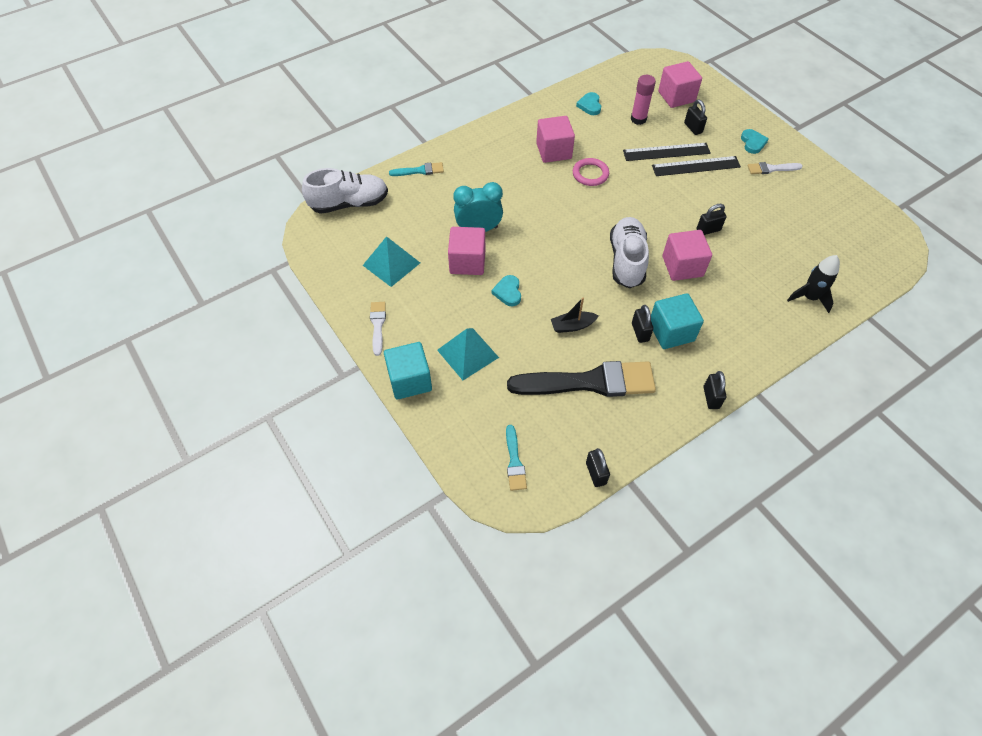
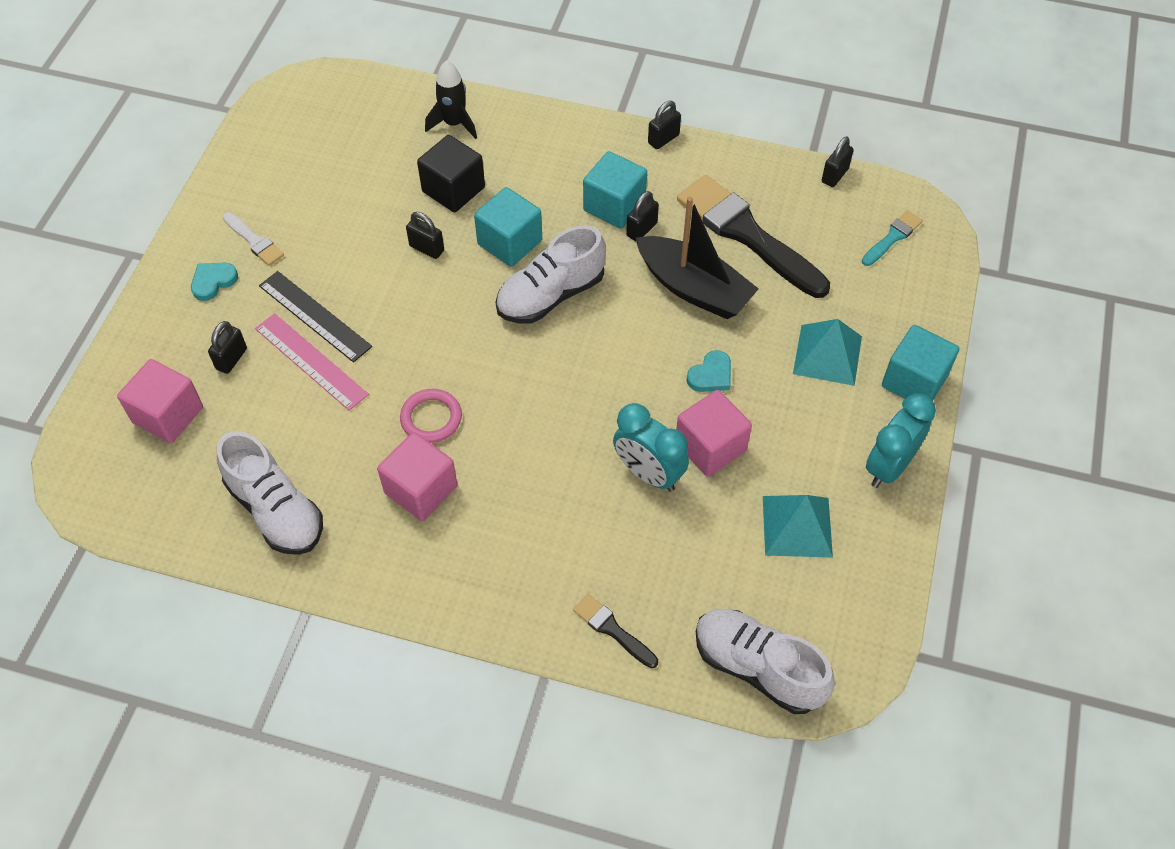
camera: 130 degrees left, 0 degrees up
(377, 325) = (889, 466): white brush -> turquoise clock
(420, 170) = (612, 629): turquoise brush -> black brush
(572, 326) = (694, 288): black boat -> black boat, size x2.04
(590, 105) = (276, 510): turquoise heart -> white shoe
(638, 119) = (261, 431): pink glue stick -> none
(666, 152) = (311, 361): black ruler -> pink ruler
(682, 266) = (510, 242): pink cube -> turquoise cube
(747, 266) = (453, 189): none -> black cube

